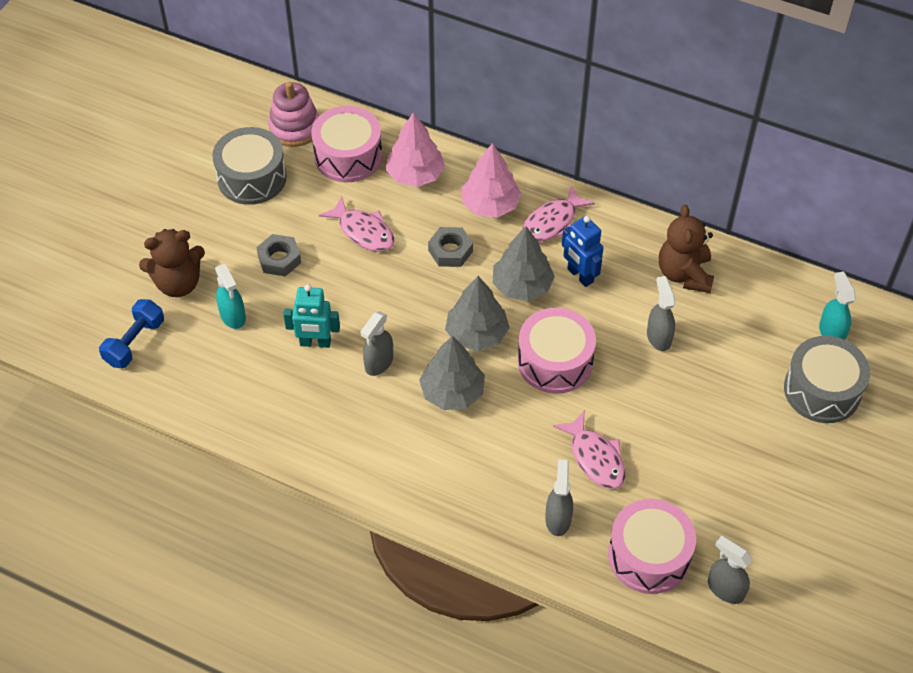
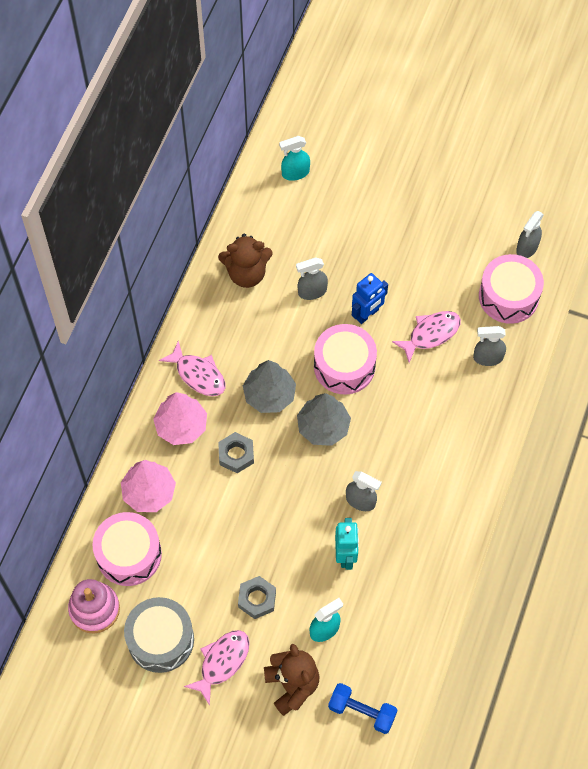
camera: 95 degrees left, 10 degrees up
(363, 231) = (219, 530): pink fish -> pink fish (222, 662)
(452, 392) = (383, 441): grey tree -> none
(580, 275) = (255, 351): blue robot -> blue robot (367, 314)
(822, 390) = (350, 181): grey drum -> none

